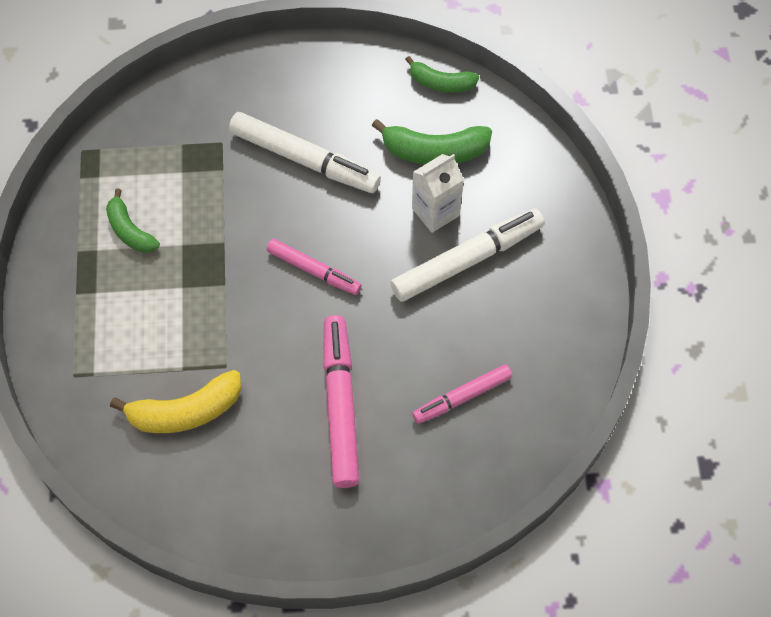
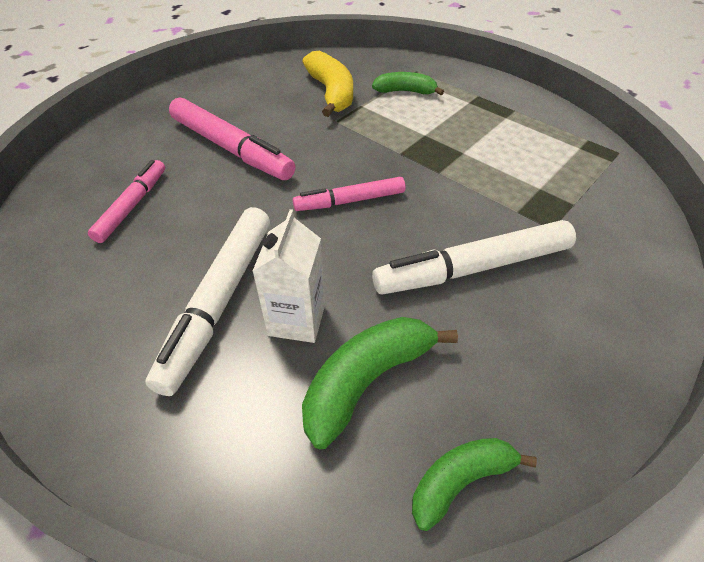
camera: 135 degrees right, 15 degrees down
(130, 230) = (507, 138): green banana -> green banana (405, 91)
(185, 411) = (331, 93): yellow banana -> yellow banana turned 135 degrees clockwise

